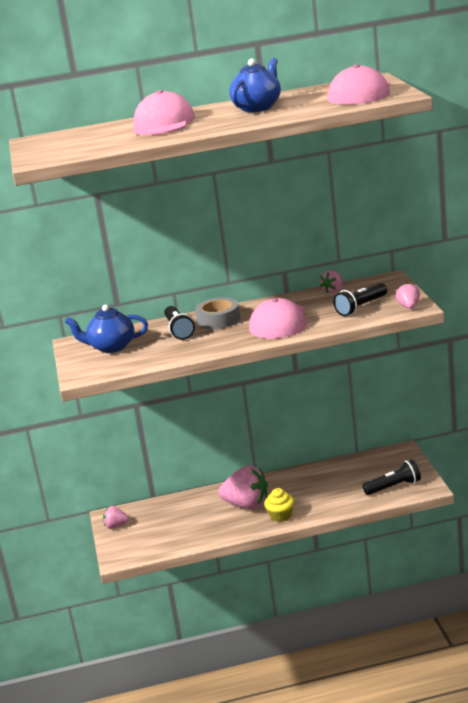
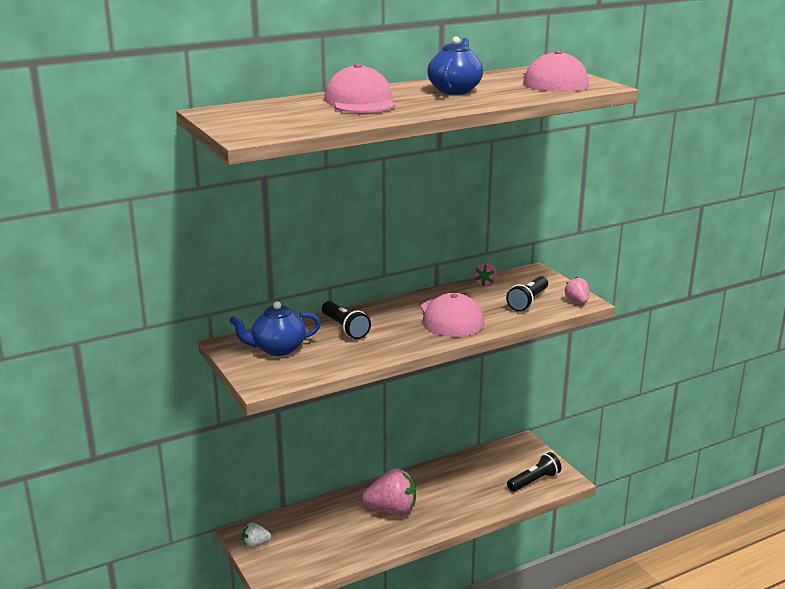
camera: 20 degrees left, 0 degrees up
(116, 526) = (255, 544): pink strawberry -> white strawberry
(218, 319) = (382, 316): grey tape -> none
(280, 515) = (433, 520): yellow cupcake -> none

